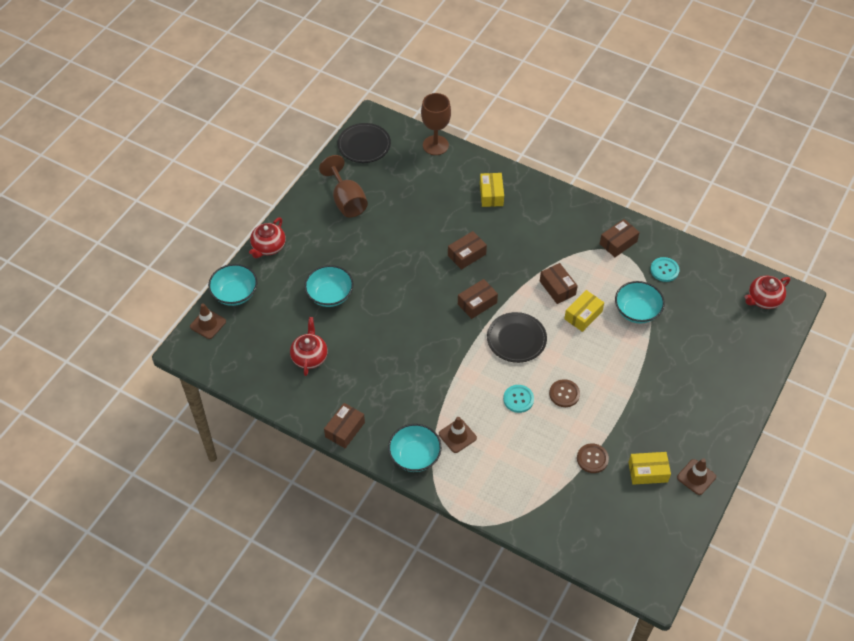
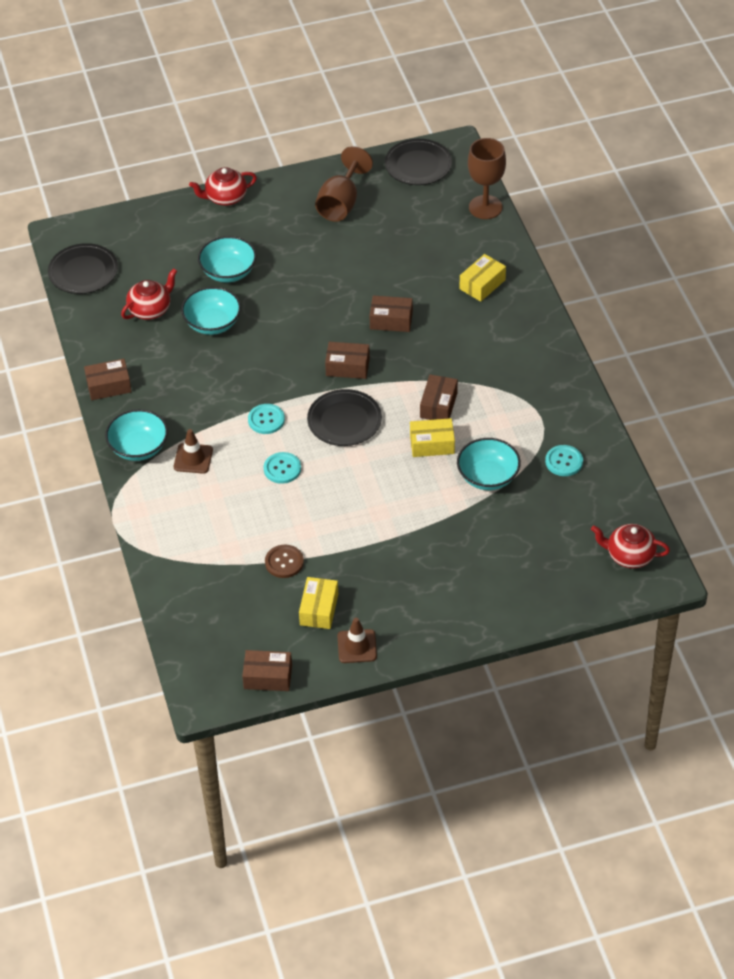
camera: 45 degrees right, 5 degrees down
(208, 324) = (101, 226): brown traffic cone -> none
(232, 364) = (83, 271): none -> black plate
(235, 294) = (152, 217): turquoise bowl -> turquoise bowl (212, 323)
(470, 375) = (266, 420): none -> turquoise button
(564, 394) = (328, 494): brown button -> none
(618, 243) = (550, 407): brown box -> brown box (268, 677)
(648, 472) = (319, 609): yellow box -> yellow box turned 60 degrees clockwise

